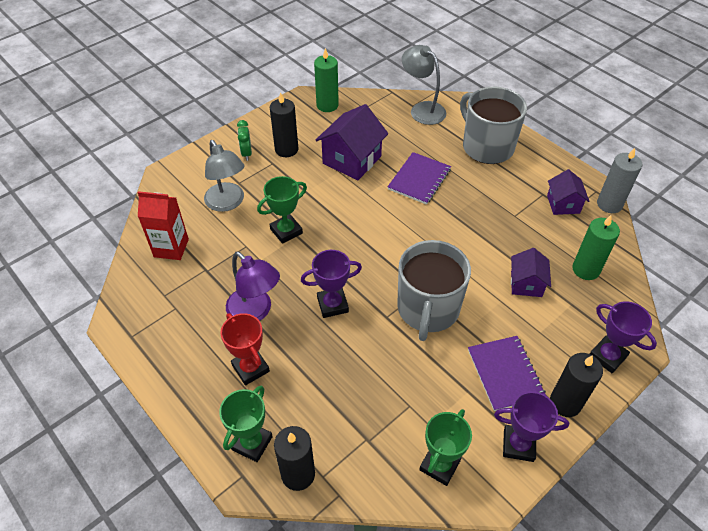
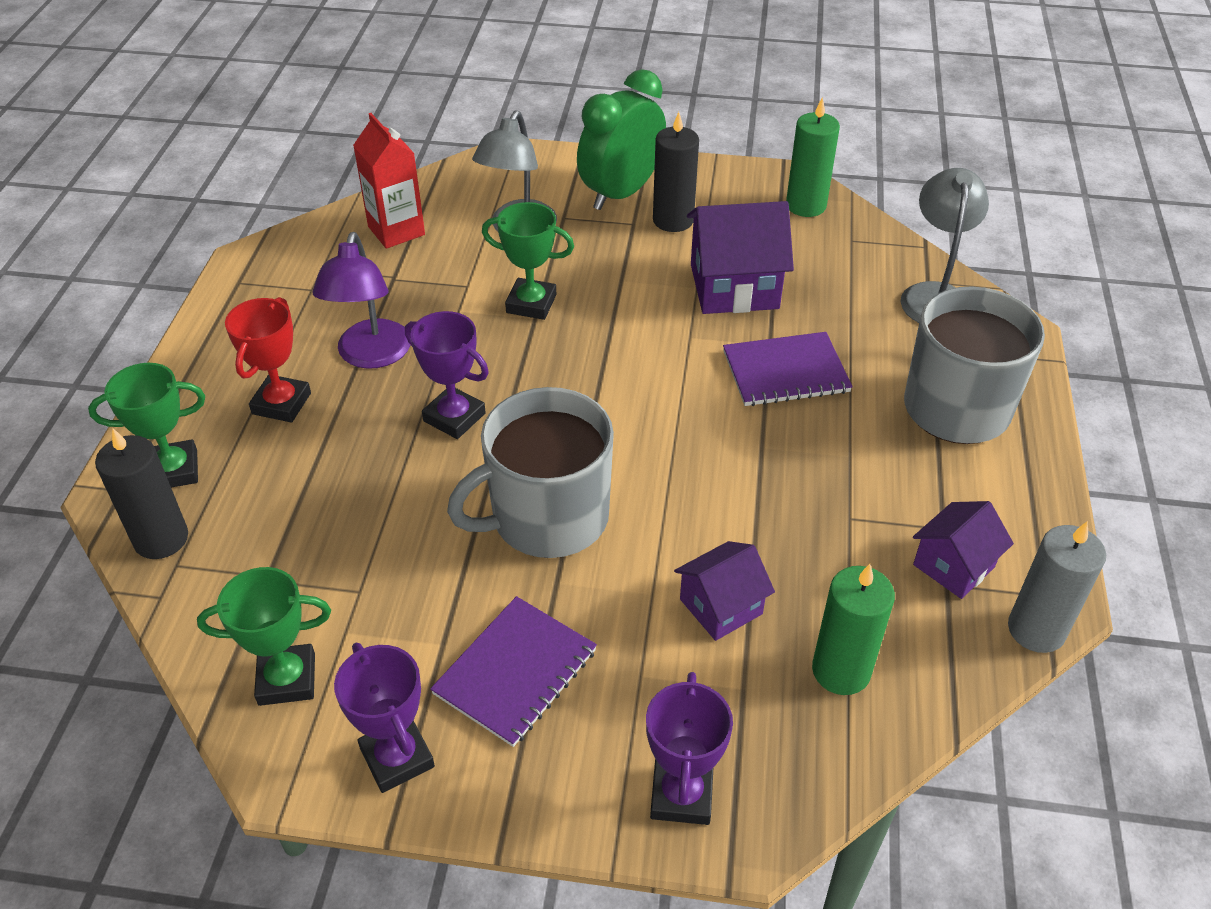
camera: 50 degrees right, 5 degrees down
(246, 153) = (621, 193): green clock -> green clock, size x2.08
(565, 403) = (530, 780): black candle -> none

